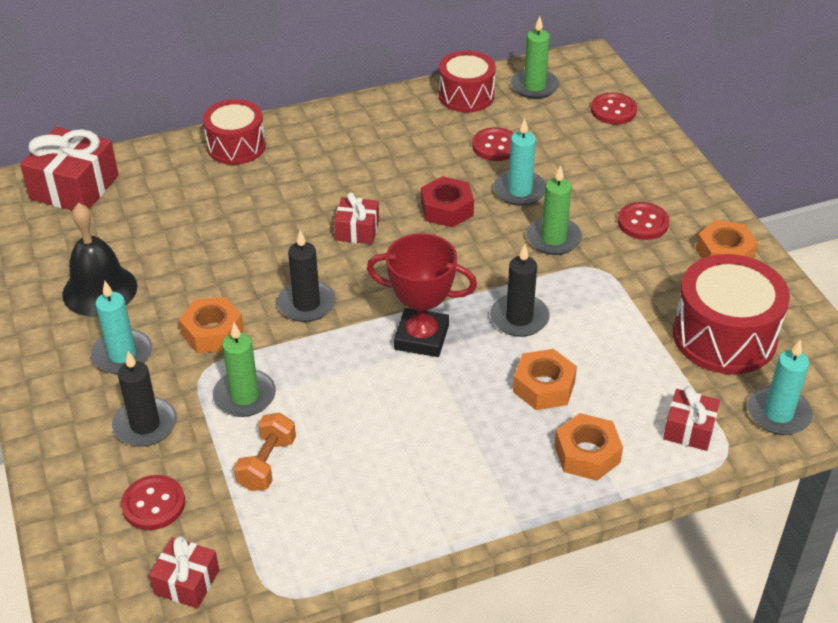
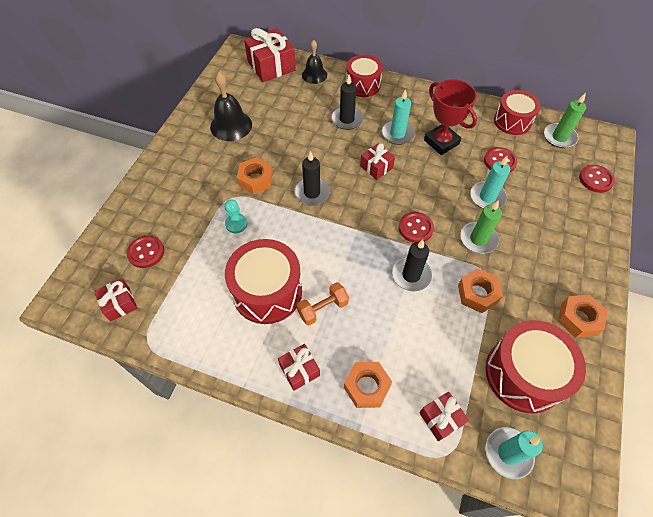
camera: 40 degrees right, 15 degrees up
(122, 354) = (208, 165): turquoise candle -> turquoise candle (397, 134)
(145, 425) = (182, 208): black candle -> black candle (347, 119)
(153, 167) = (314, 75): none -> black bell
(244, 396) = (236, 224): green candle -> turquoise pawn
(267, 463) = (210, 268): orange dumbbell -> orange dumbbell (323, 308)
(370, 440) = (267, 291): none -> red drum
(421, 337) = (348, 250): red trophy -> red trophy (441, 142)
(447, 209) = (435, 183): red nut -> none
(498, 490) = (299, 370): none -> red gift
(544, 387) = (384, 327): orange nut -> orange nut (477, 294)
(643, 223) = (543, 264): red button -> red button (415, 228)

